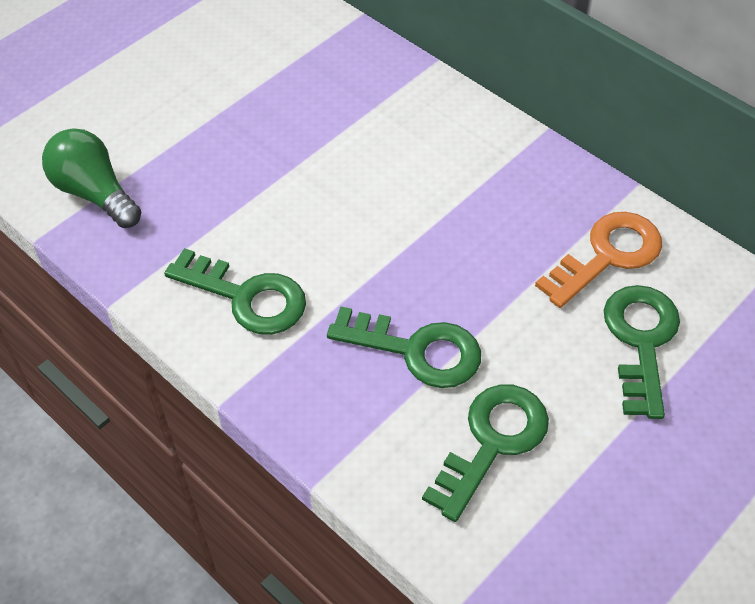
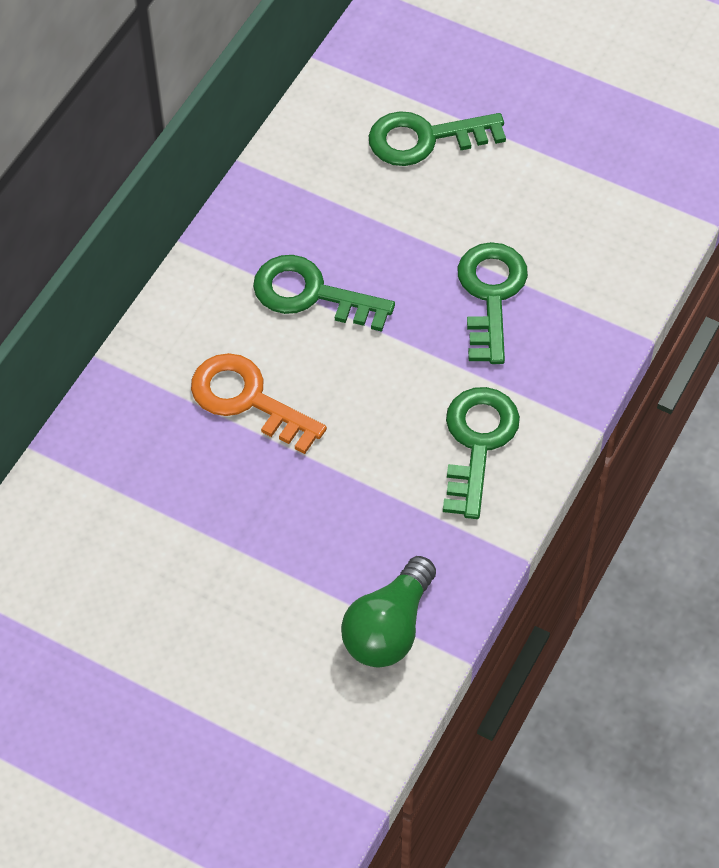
camera: 105 degrees left, 5 degrees up
(492, 442) = (563, 225): green key -> green key (311, 294)
(607, 255) = (336, 172): orange key -> orange key (247, 400)

